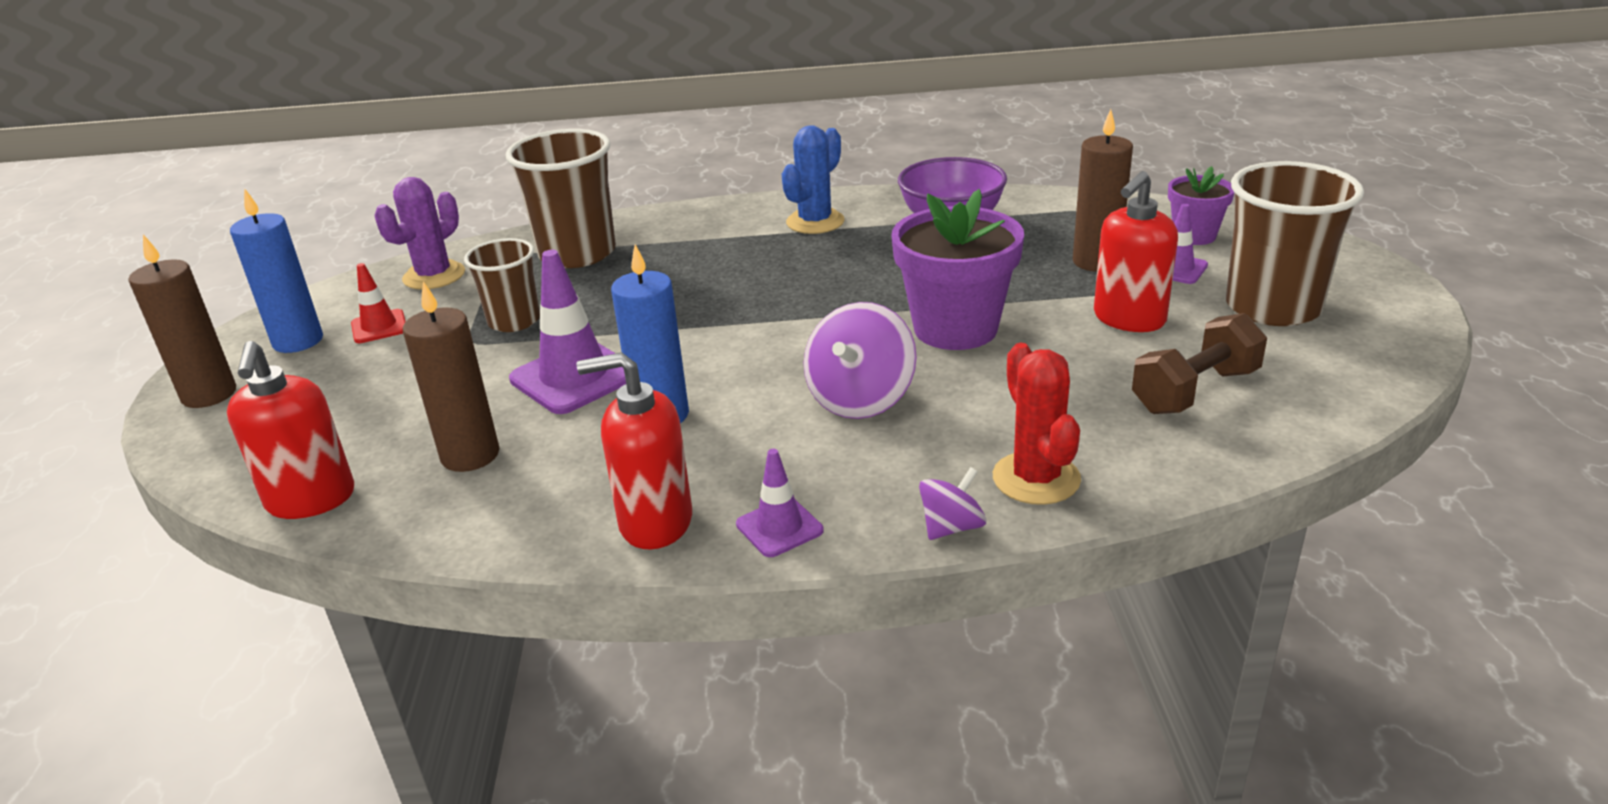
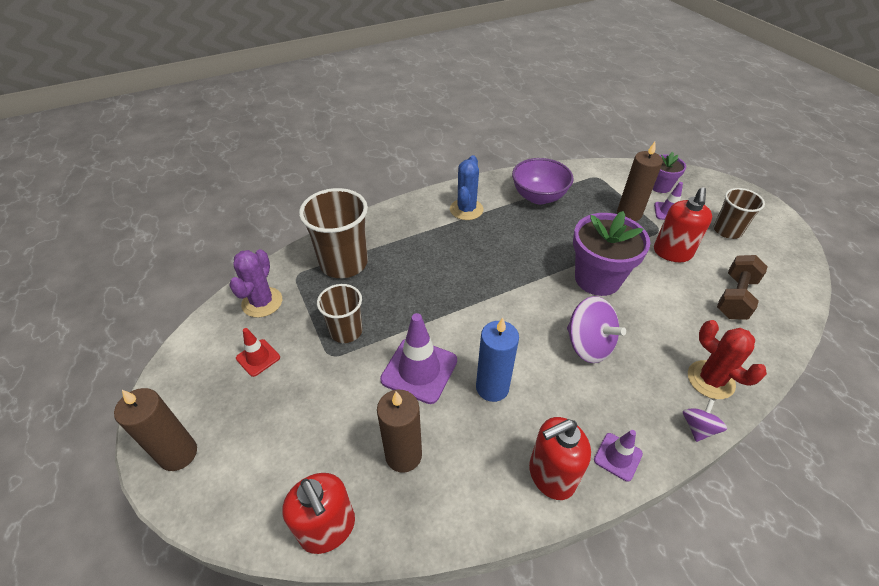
camera: 25 degrees left, 15 degrees up
(298, 341) = (208, 385): blue candle -> none
(860, 399) = (588, 345): purple spinning top -> purple spinning top turned 45 degrees counterclockwise
(1272, 307) = (727, 230): brown cup -> brown cup, size x0.61

